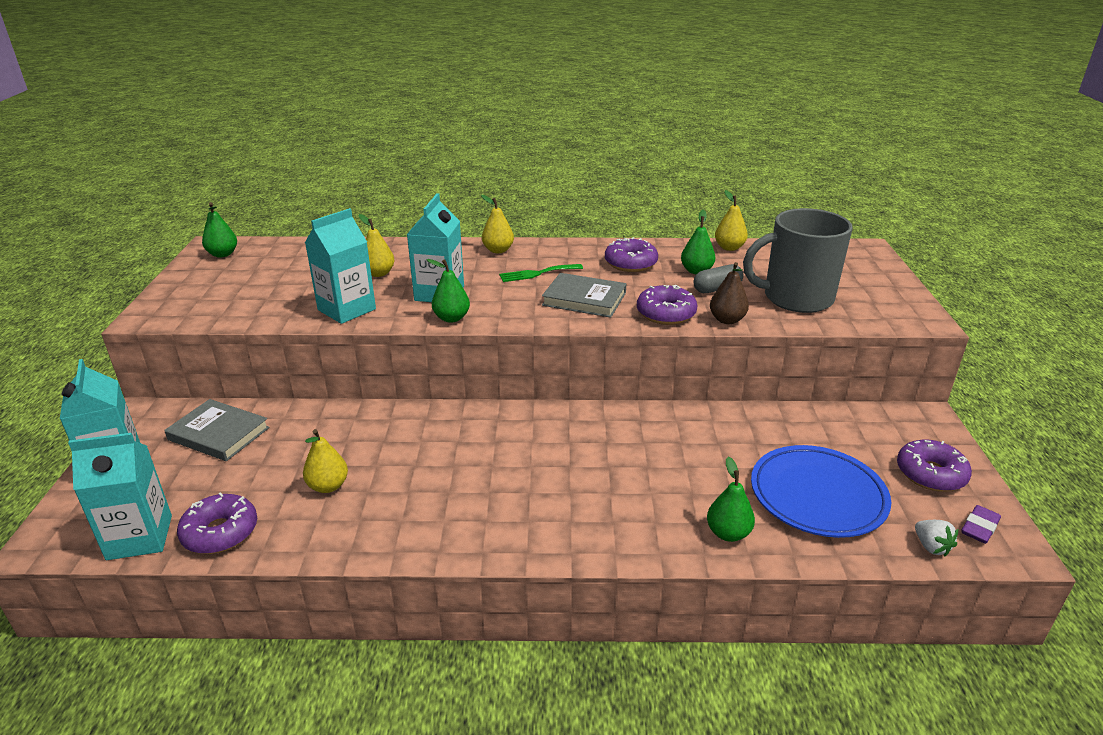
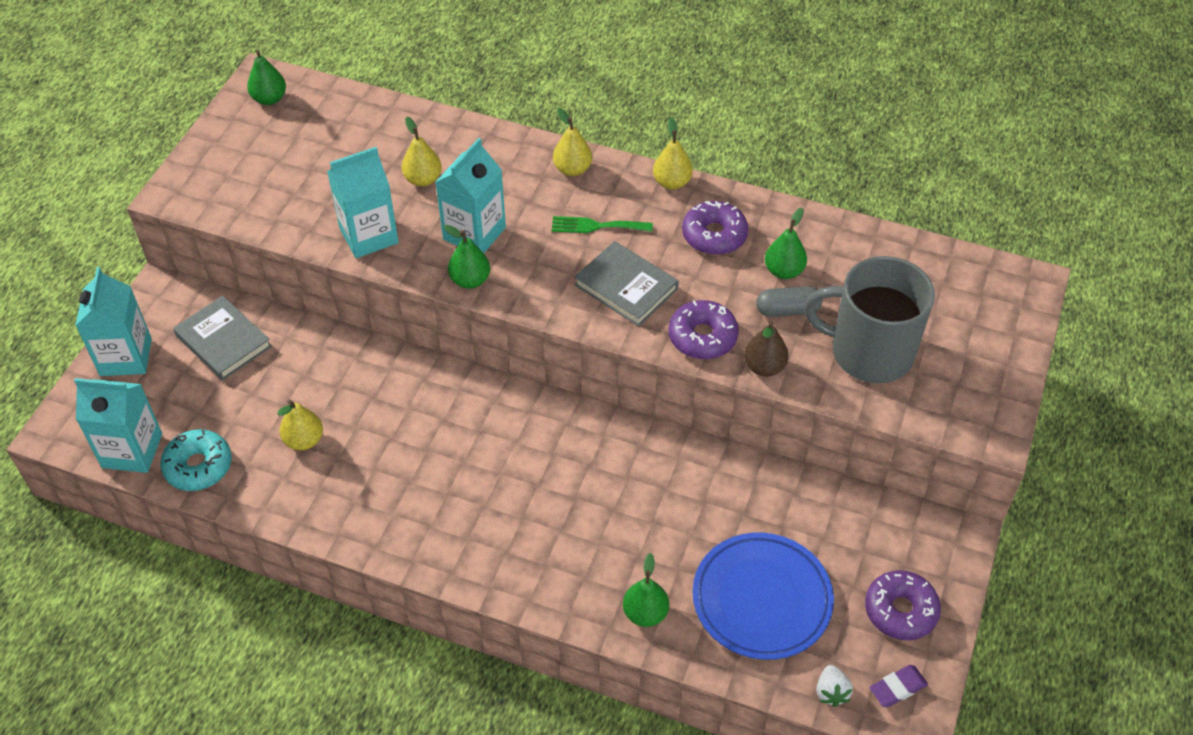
camera: 20 degrees right, 20 degrees up
(220, 532) = (198, 466): purple donut -> turquoise donut
(729, 248) = (853, 236): yellow pear -> yellow pear (672, 182)

